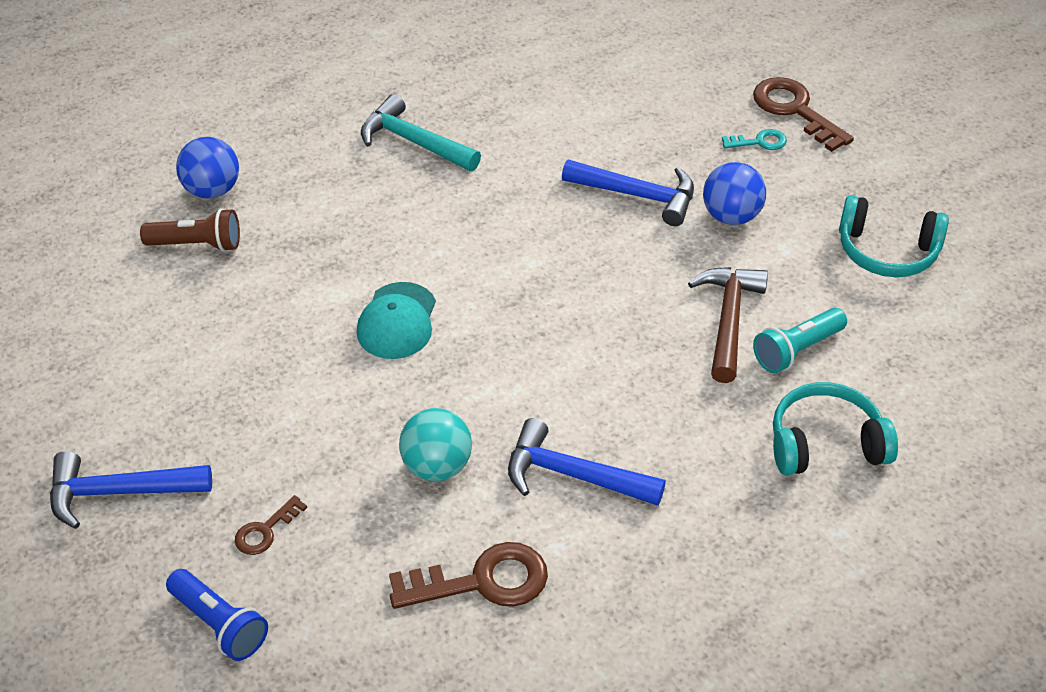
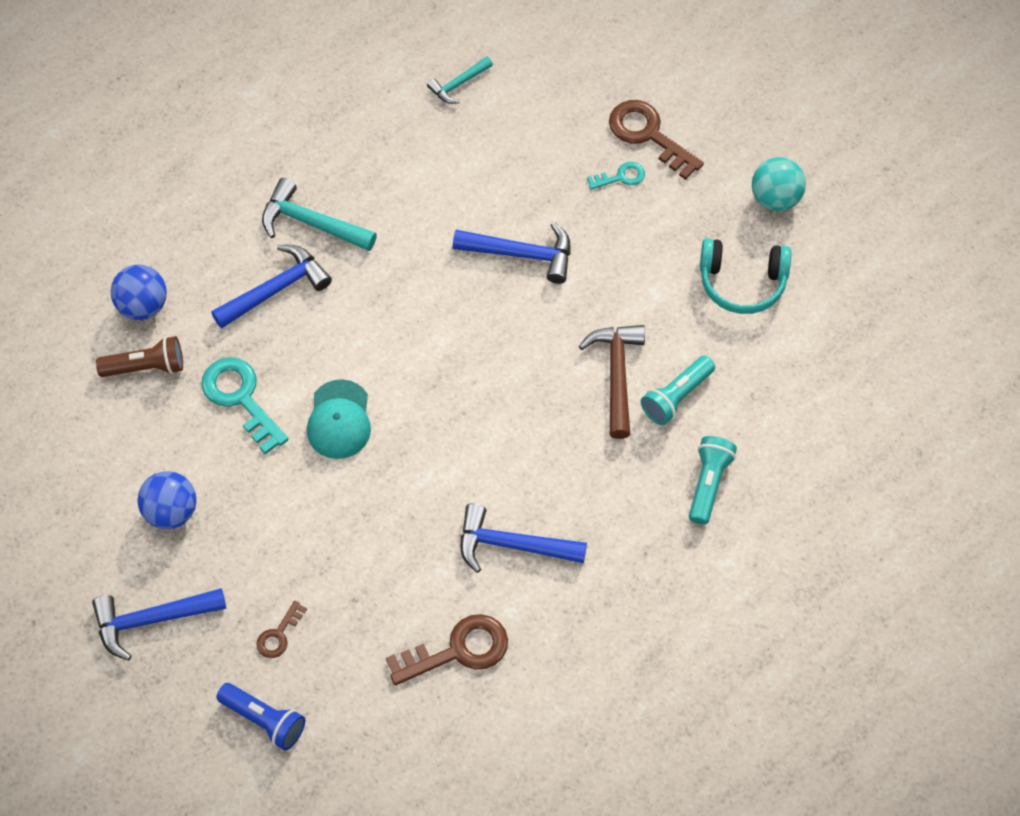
camera: 10 degrees left, 15 degrees up
(292, 287) = (241, 398): none -> turquoise key
(360, 193) = (276, 289): none -> blue hammer
(437, 466) = (402, 555): turquoise ball -> turquoise ball (775, 198)
(597, 47) = (458, 84): none -> turquoise hammer
(731, 216) = (606, 264): blue ball -> blue ball (171, 512)
(826, 444) = (708, 484): turquoise headphones -> turquoise flashlight

